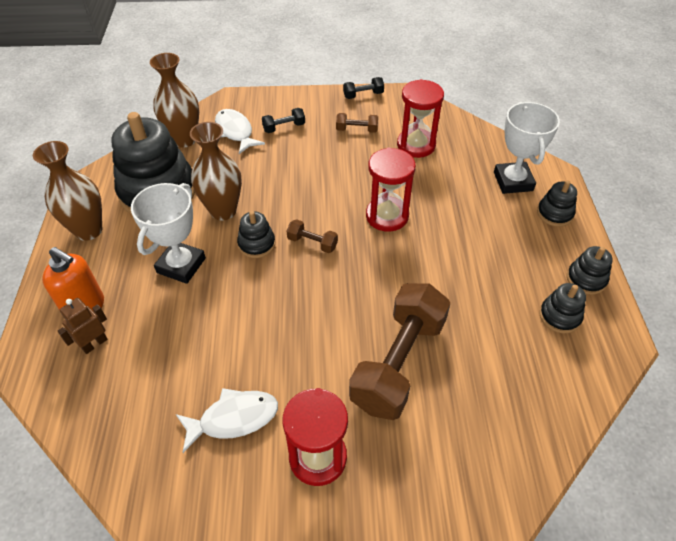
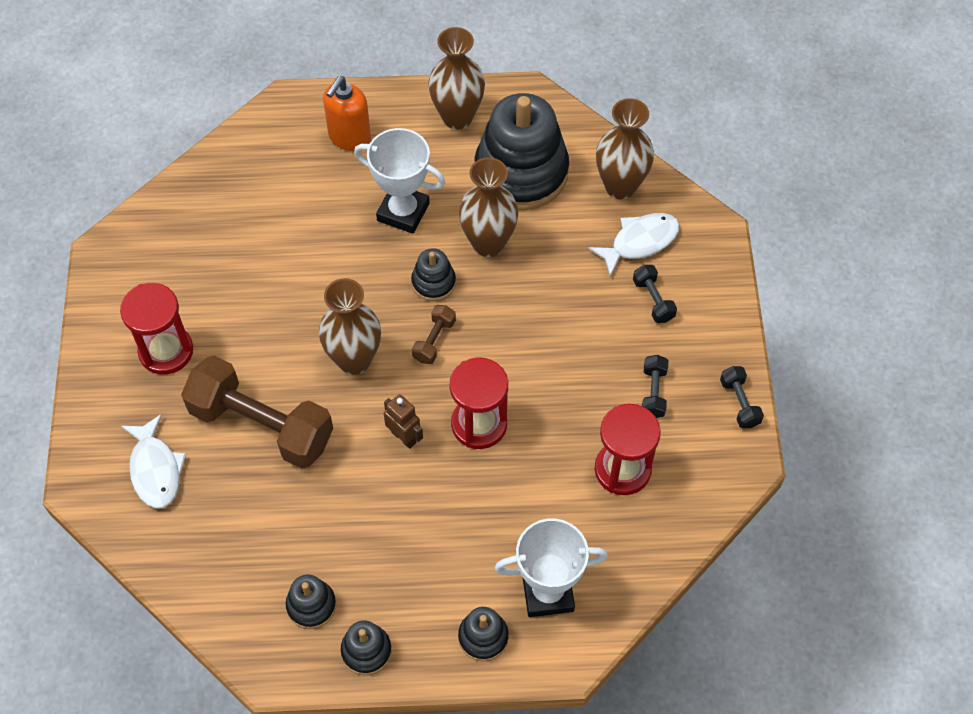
camera: 90 degrees right, 10 degrees up
(94, 344) = (305, 154): brown robot -> brown robot (404, 437)
(233, 419) = (212, 279): white fish -> white fish (155, 469)
(330, 295) = (354, 360): none -> brown vase
(356, 130) = (653, 392): brown dumbbell -> black dumbbell

